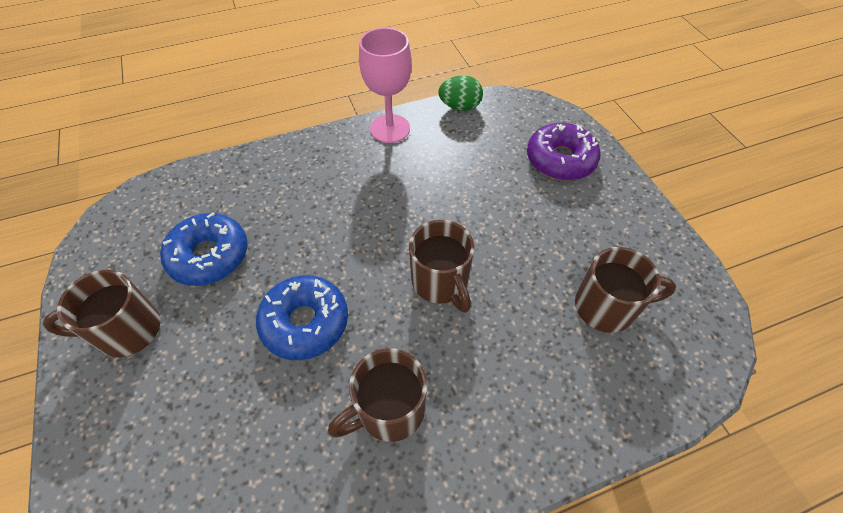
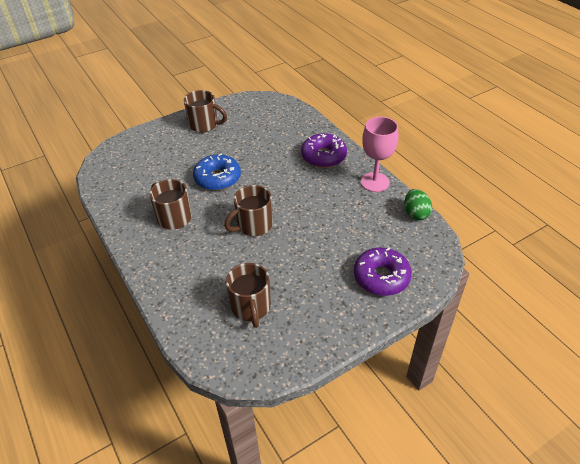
camera: 80 degrees right, 10 degrees down
(127, 330) = (204, 125): brown mug -> brown mug turned 135 degrees clockwise
(209, 256) = (251, 136): blue donut -> none
(312, 169) = (323, 156): none -> purple donut

